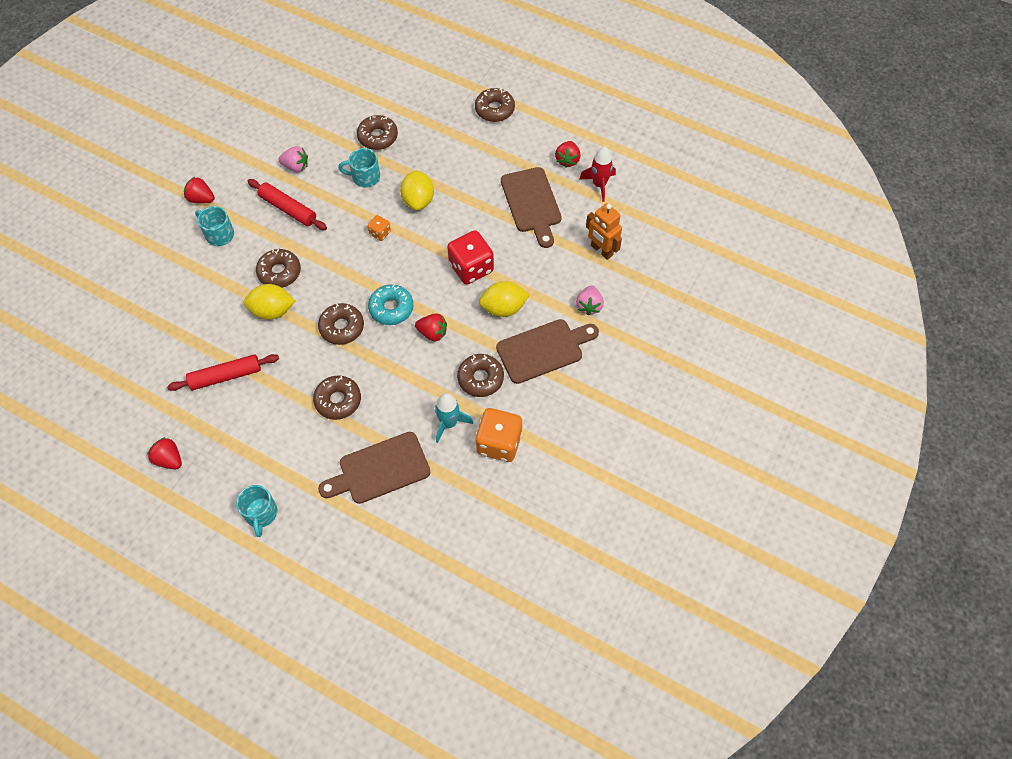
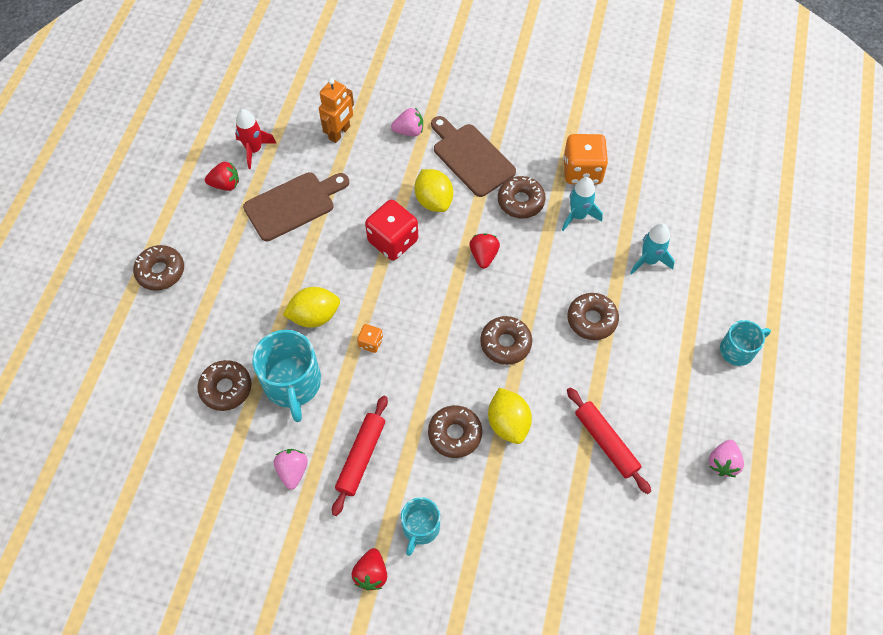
camera: 105 degrees left, 0 degrees up
(169, 459) = (722, 463): red strawberry -> pink strawberry
(365, 177) = (292, 384): turquoise mug -> turquoise mug, size x1.66
(379, 470) = (649, 260): brown cutting board -> turquoise rocket
(391, 308) = (466, 302): turquoise donut -> none

